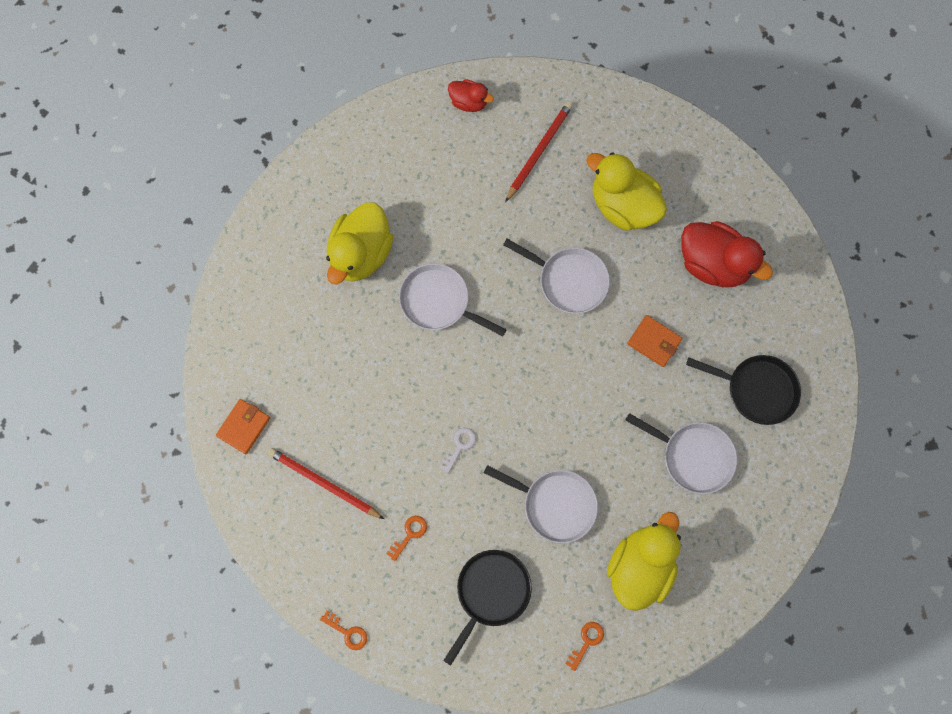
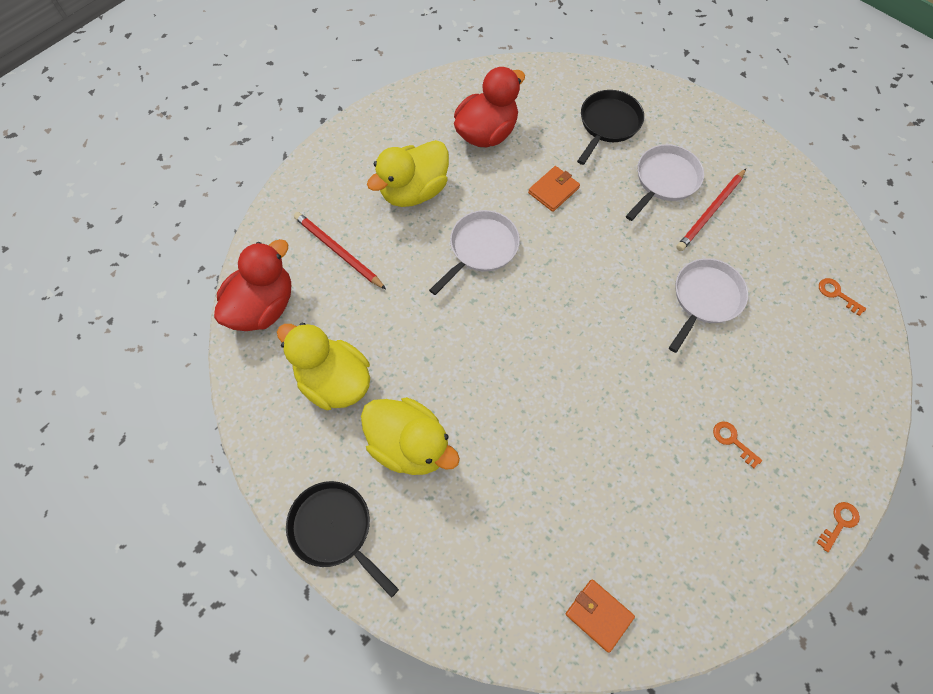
camera: 80 degrees left, 10 degrees down
(324, 483) = (673, 526): red pencil -> red pencil (710, 212)
(438, 302) = (481, 372): white pan -> none
(459, 446) = (641, 376): white key -> none
(469, 102) = (263, 307): red duck -> red duck, size x1.87
(491, 592) = (792, 370): black pan -> black pan (334, 529)
(640, 565) = (764, 239): yellow duck -> yellow duck (334, 381)

